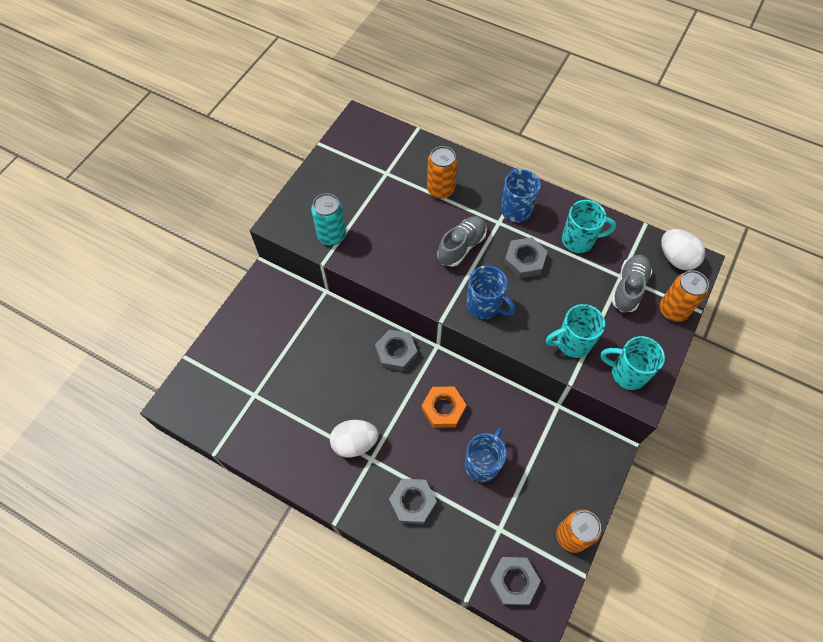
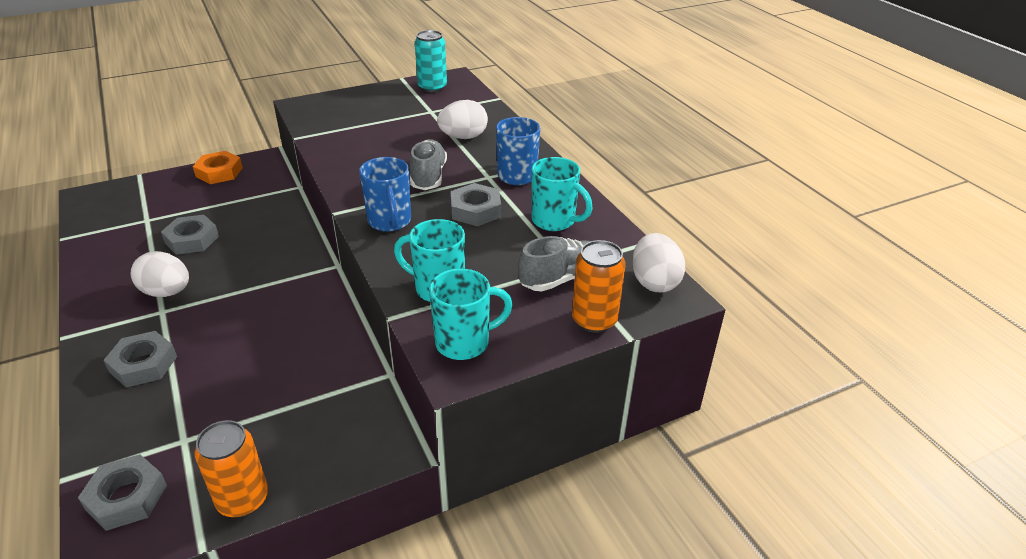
camera: 35 degrees right, 25 degrees down
(331, 235) = (328, 126): turquoise can -> turquoise can (432, 87)
(396, 352) = (295, 251): grey nut -> grey nut (192, 239)
(440, 189) = (463, 137): orange can -> white egg
(443, 409) = (276, 312): orange nut -> orange nut (219, 172)
(461, 246) = (428, 176): grey shoe -> grey shoe turned 75 degrees counterclockwise
(482, 463) = (248, 375): blue mug -> none
(627, 373) = (464, 343): turquoise mug -> turquoise mug turned 105 degrees clockwise

